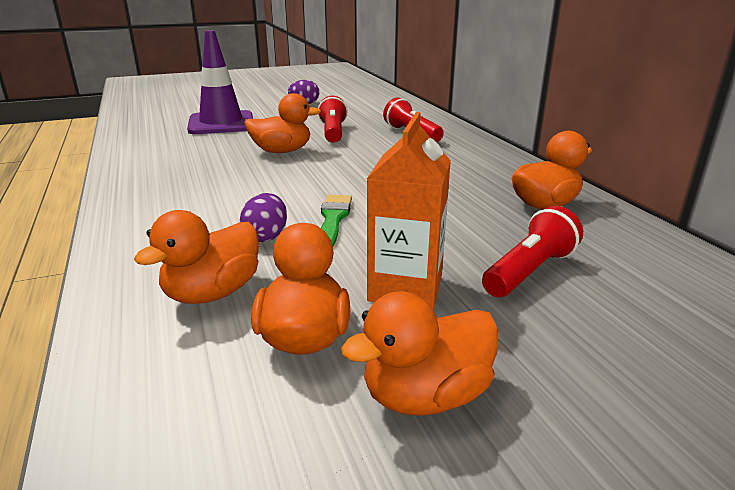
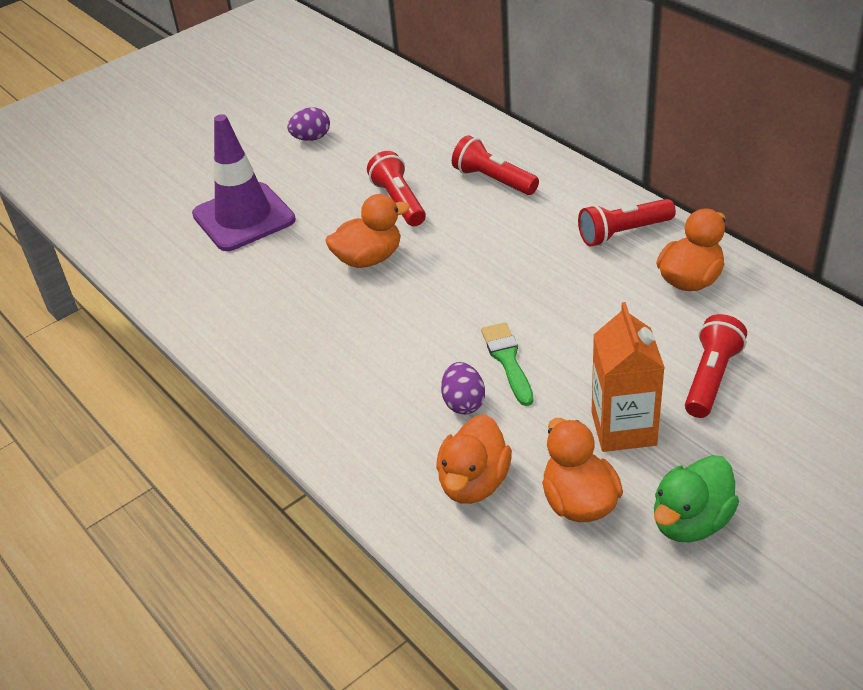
camera: 15 degrees left, 15 degrees up
(425, 395) = (691, 522): orange duck -> green duck
(497, 171) = (623, 233): none -> red flashlight

